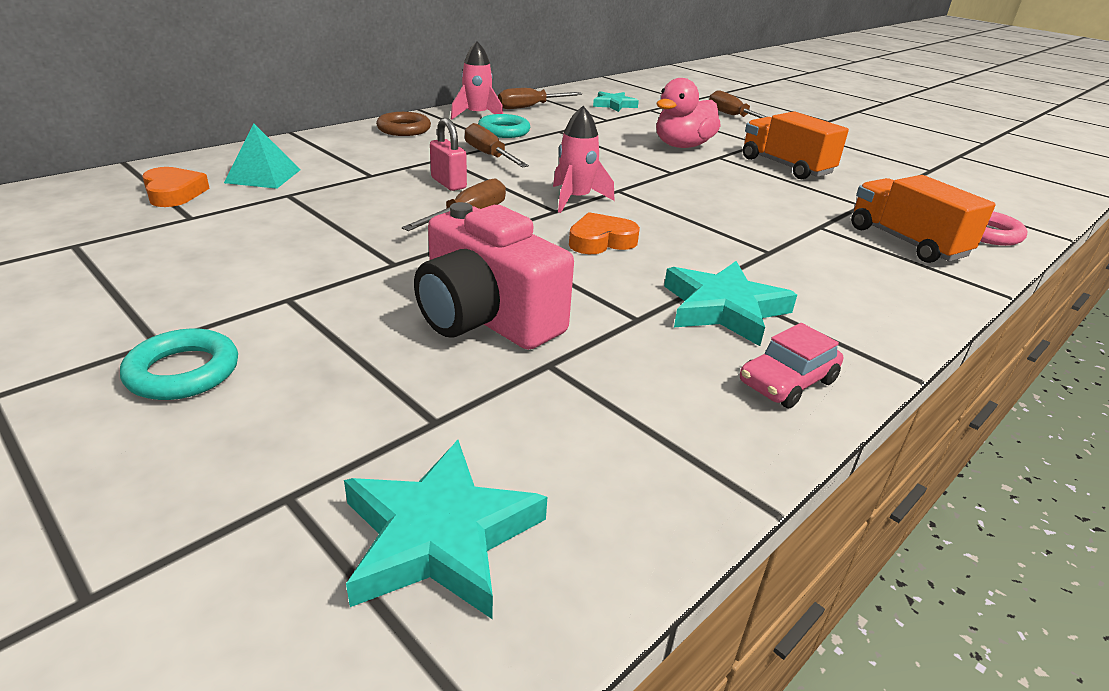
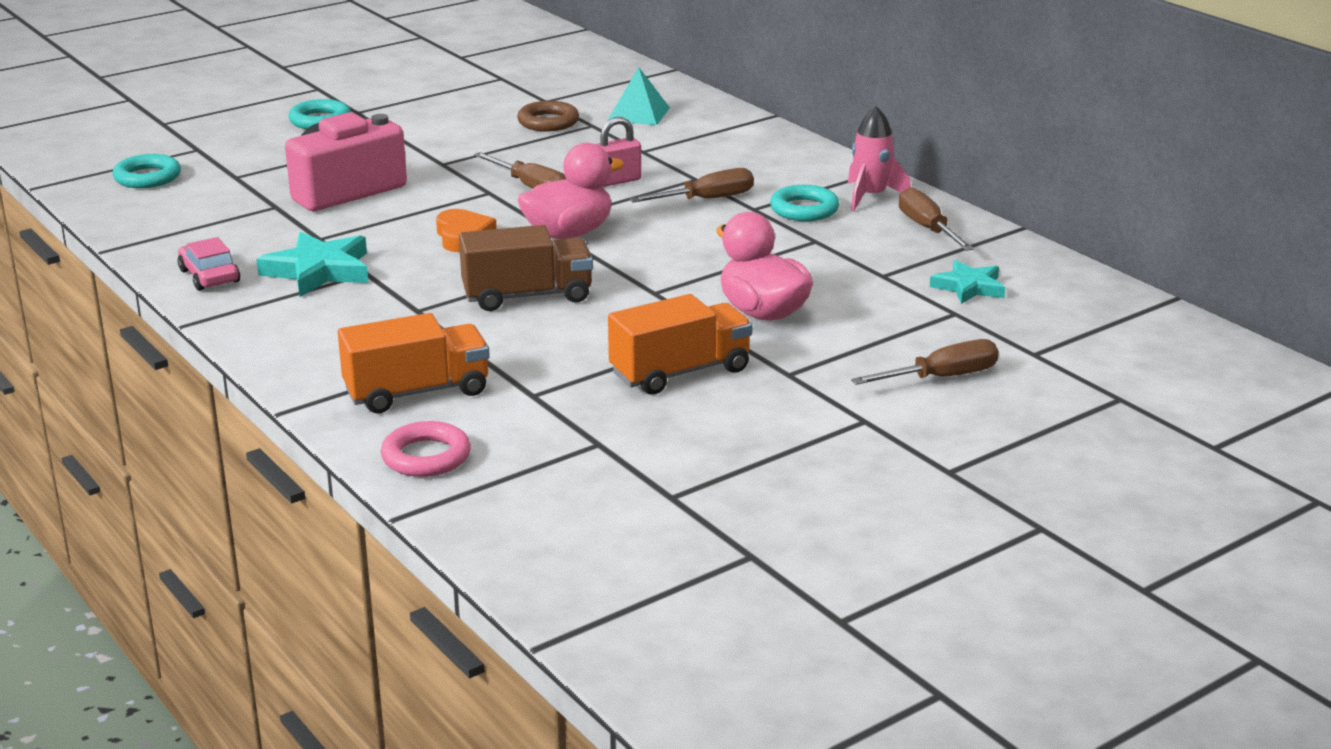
camera: 100 degrees right, 5 degrees down
(174, 193) = (598, 91): orange heart -> none
(404, 129) = (798, 160): brown ring -> brown ring (548, 122)
(440, 536) = (147, 177): turquoise star -> turquoise ring
(575, 199) = (569, 233): pink rocket -> pink duck
(709, 211) = (527, 296): none -> brown truck

